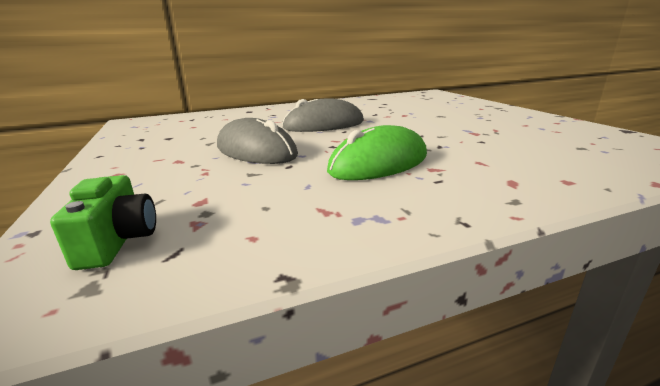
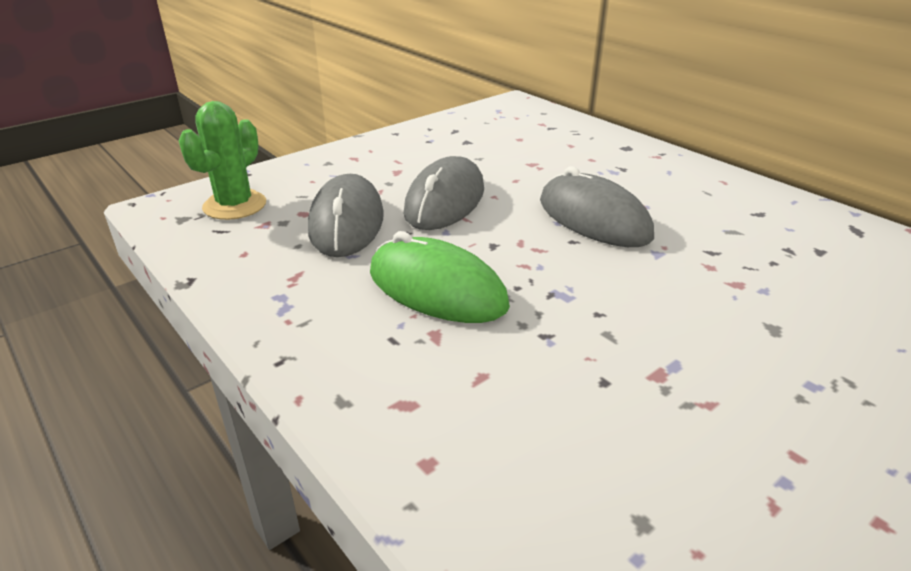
camera: 70 degrees right, 10 degrees up
(118, 241) = (235, 205): green camera -> green cactus
(247, 183) = (346, 222): none -> grey mouse

